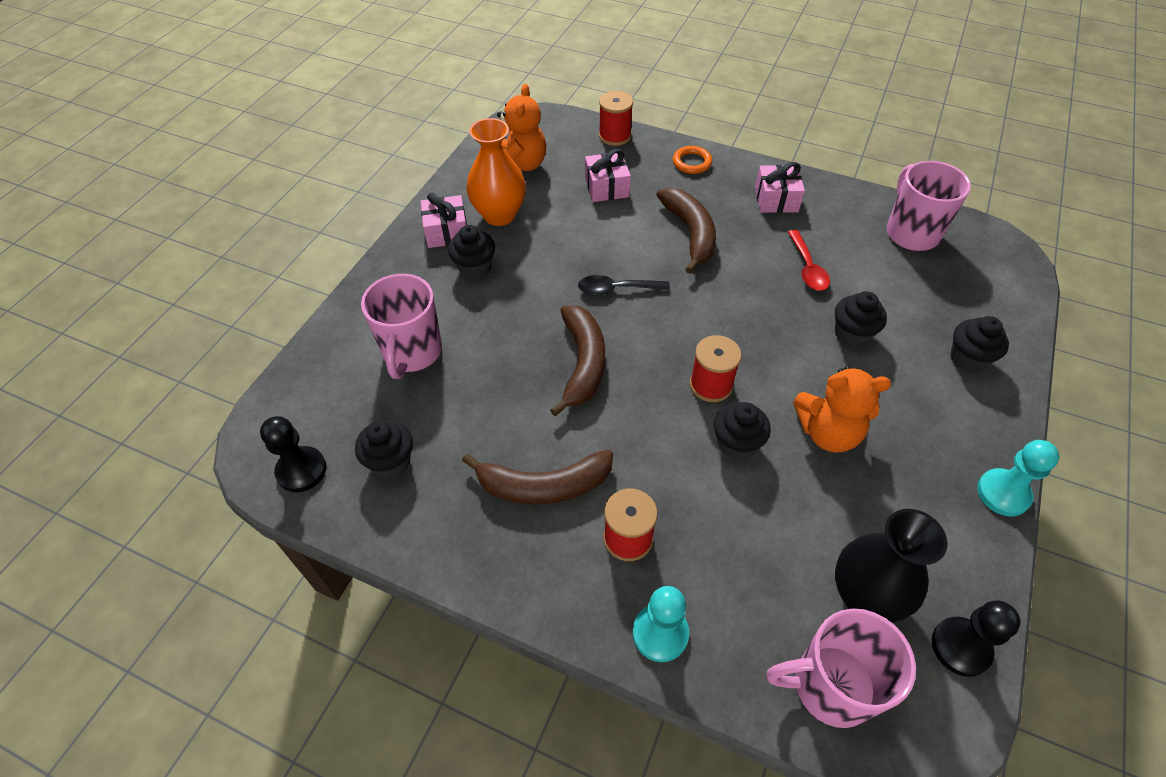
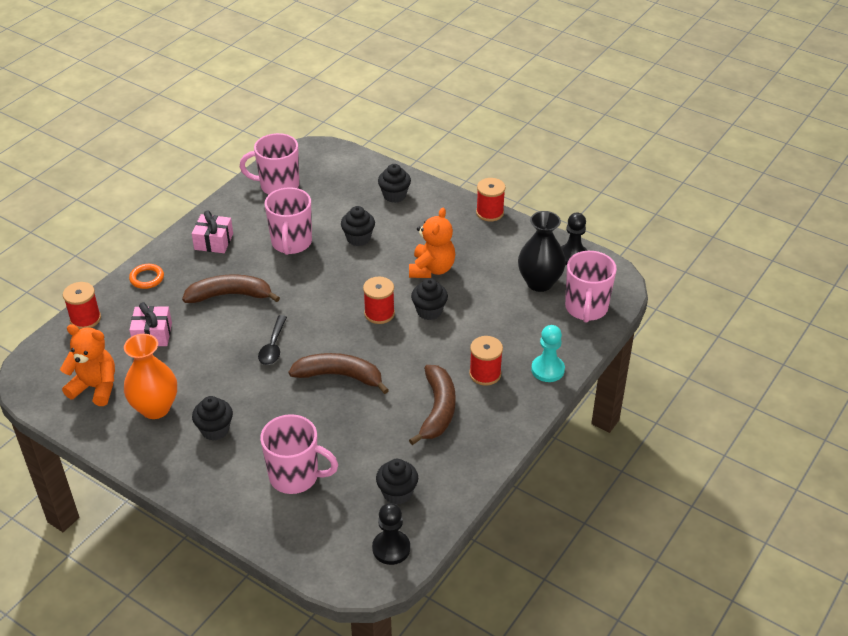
camera: 80 degrees left, 10 degrees down
(446, 232) = (161, 446): pink gift -> none
(807, 268) = (291, 243): red spoon -> pink mug
(1003, 493) = (490, 212): turquoise pawn -> red spool

